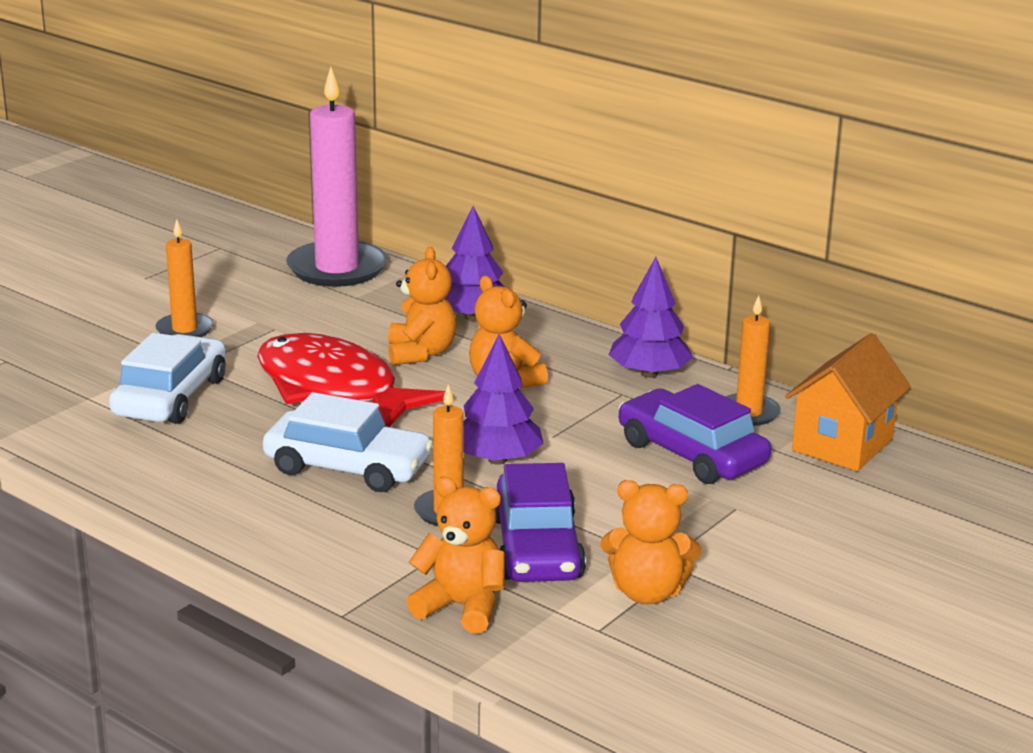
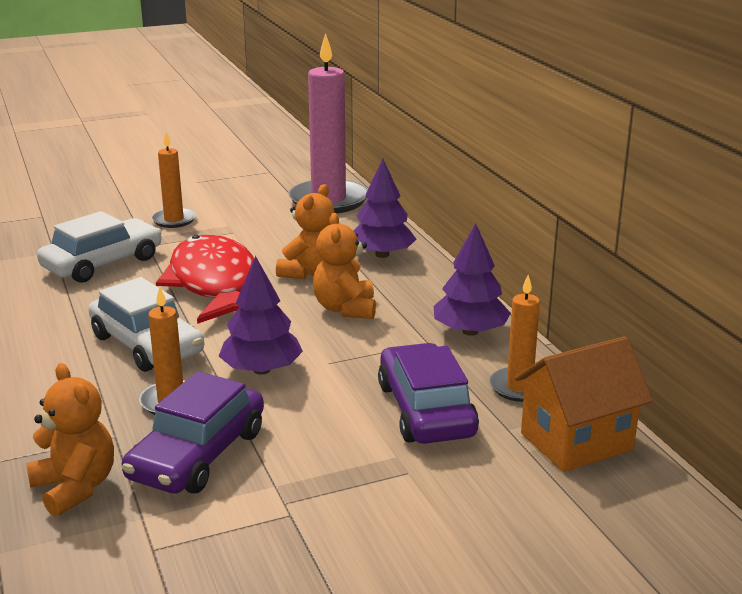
camera: 30 degrees right, 0 degrees up
(647, 592) = (234, 528): orange teddy bear -> none

